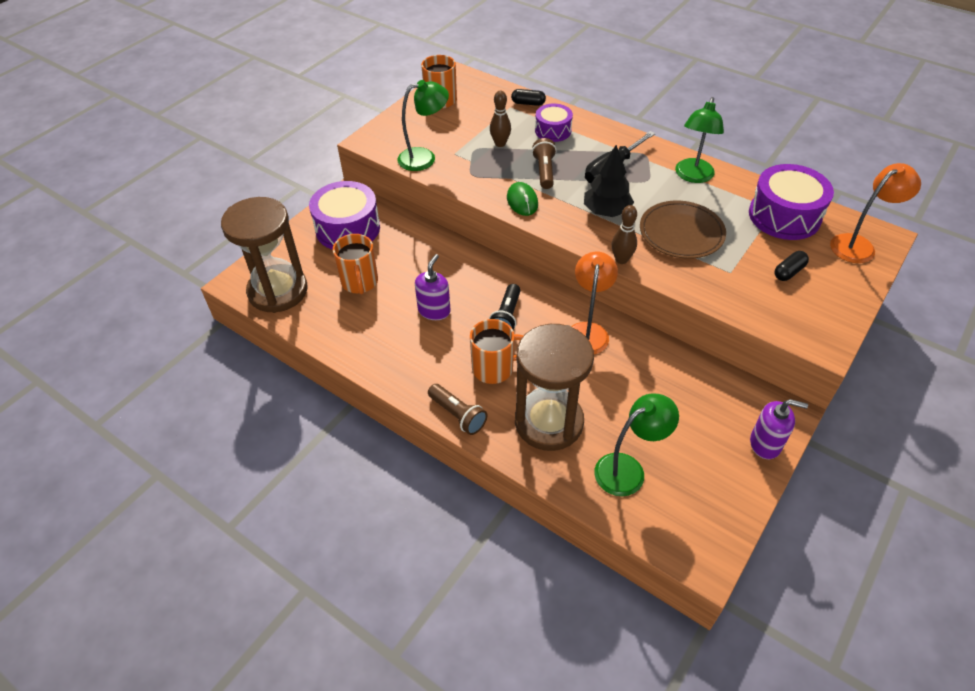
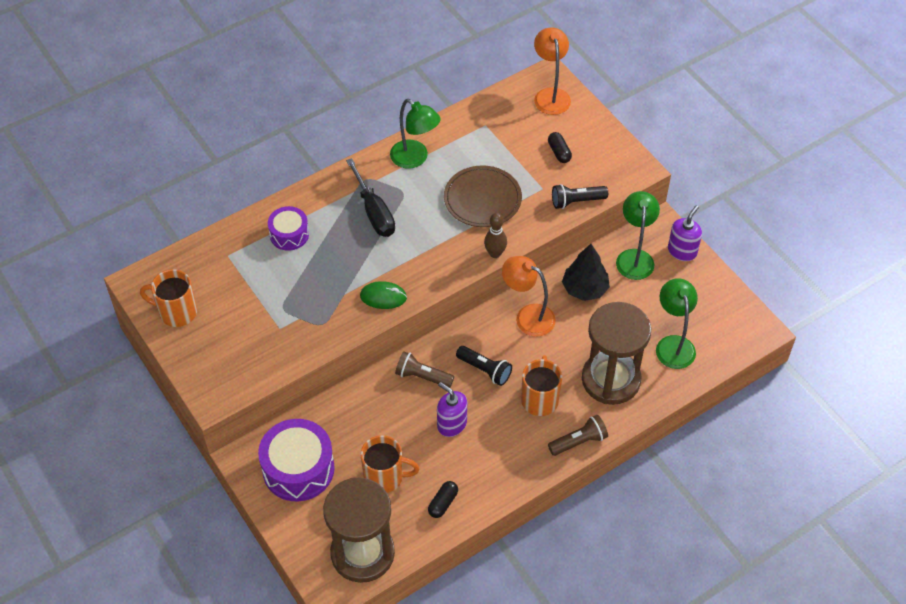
camera: 70 degrees left, 5 degrees up
(424, 158) = (273, 356): green lamp -> green lamp (634, 257)
(500, 144) = (285, 285): brown bowling pin -> none
(528, 103) = (230, 238): black capsule -> black capsule (443, 503)
(544, 171) = (349, 264): brown flashlight -> brown flashlight (422, 376)
(606, 211) = (429, 239): black tree -> black tree (584, 289)
(735, 303) = (576, 201): none -> black flashlight
(784, 216) = (496, 123): purple drum -> none

